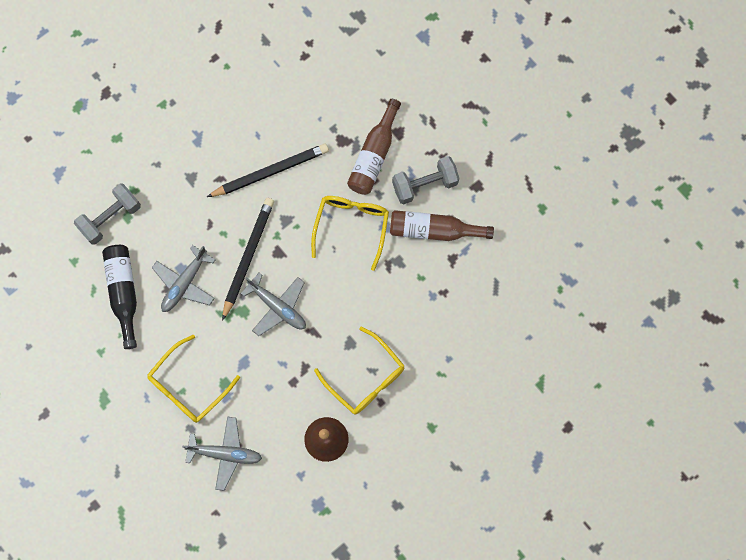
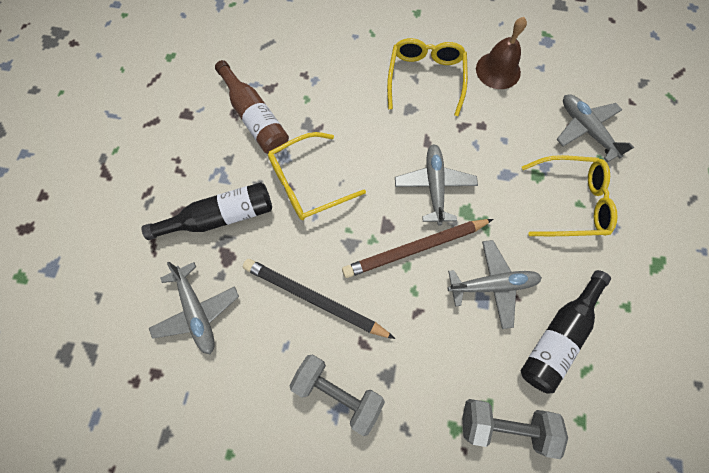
camera: 130 degrees left, 5 degrees down
(248, 257) = (415, 249): black pencil -> brown pencil
(321, 101) = (197, 312): none -> grey plane
(374, 155) = (221, 217): brown bottle -> black bottle
(424, 185) = (217, 154): grey dumbbell -> grey dumbbell (338, 392)

